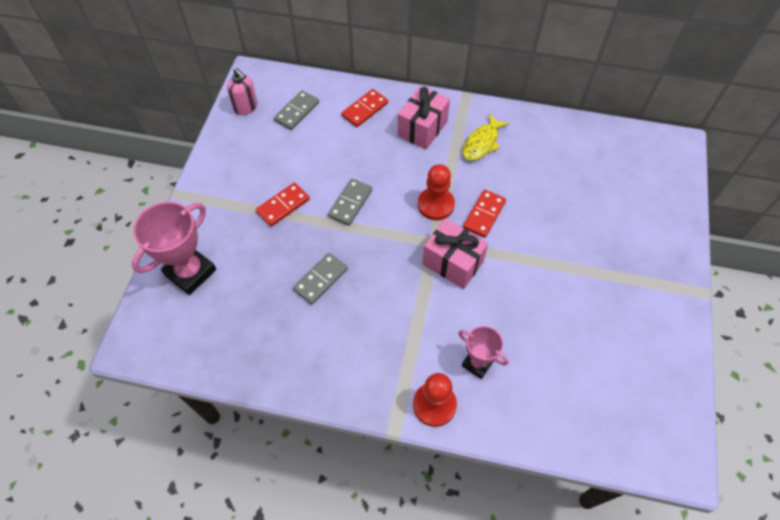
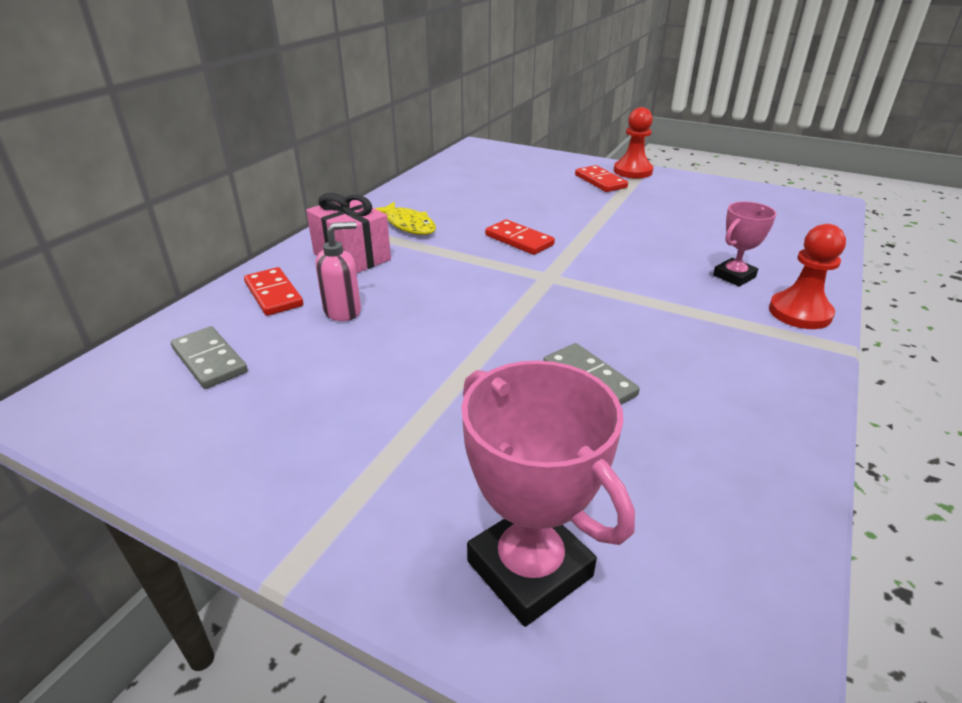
camera: 75 degrees left, 25 degrees down
(246, 107) = (129, 425): pink soap dispenser -> pink soap dispenser (343, 311)
(283, 206) = (416, 403): red domino -> red domino (600, 181)
(350, 203) = (450, 332): grey domino -> none
(435, 205) = (488, 267): red pawn -> red pawn (632, 171)
(452, 263) = (585, 269): pink gift -> none

